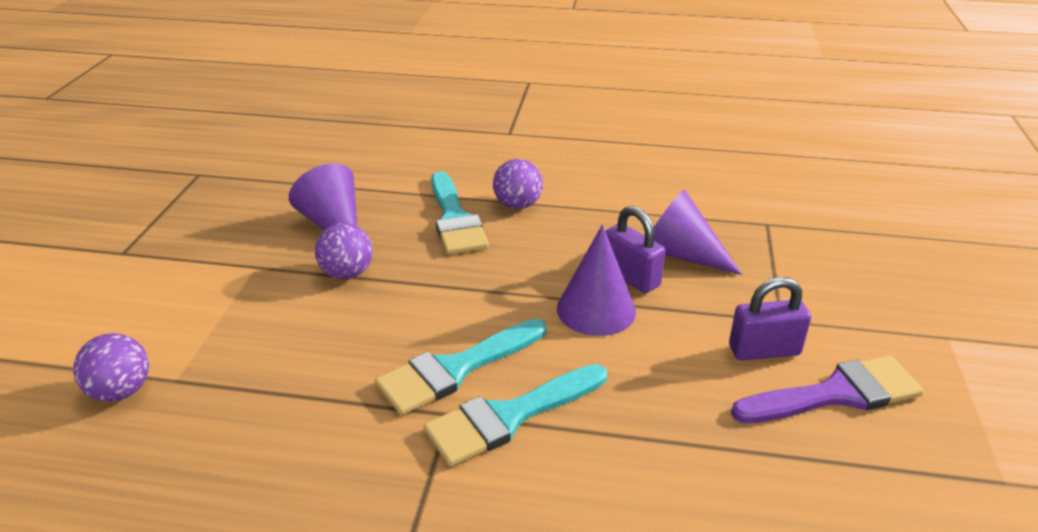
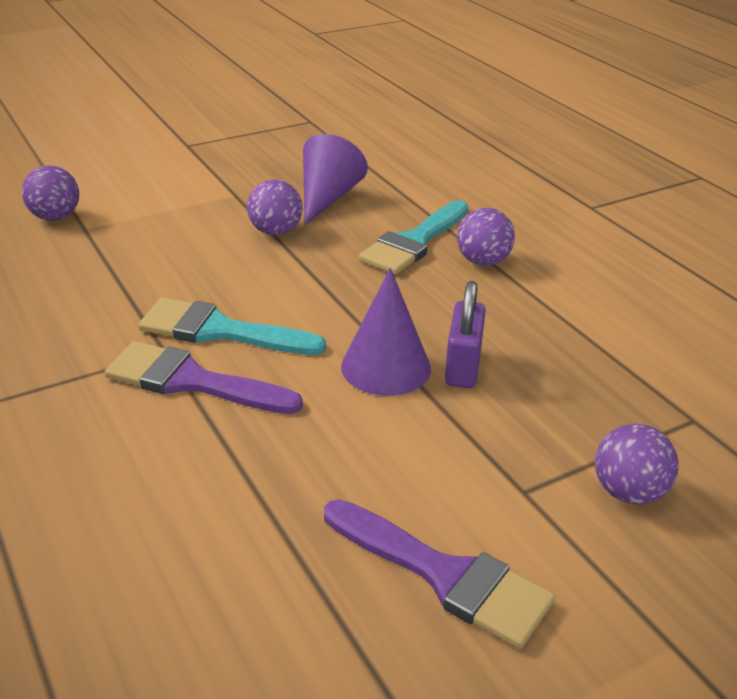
camera: 50 degrees right, 0 degrees up
(509, 416) = (192, 381): turquoise brush -> purple brush
(680, 254) = (545, 382): purple cone -> none
(764, 350) = (456, 497): purple padlock -> none
(812, 282) = (628, 492): none -> purple ball

